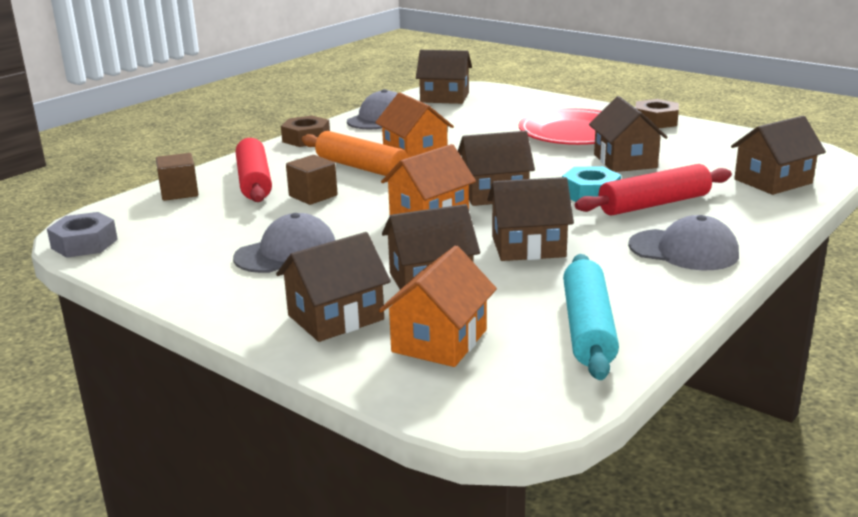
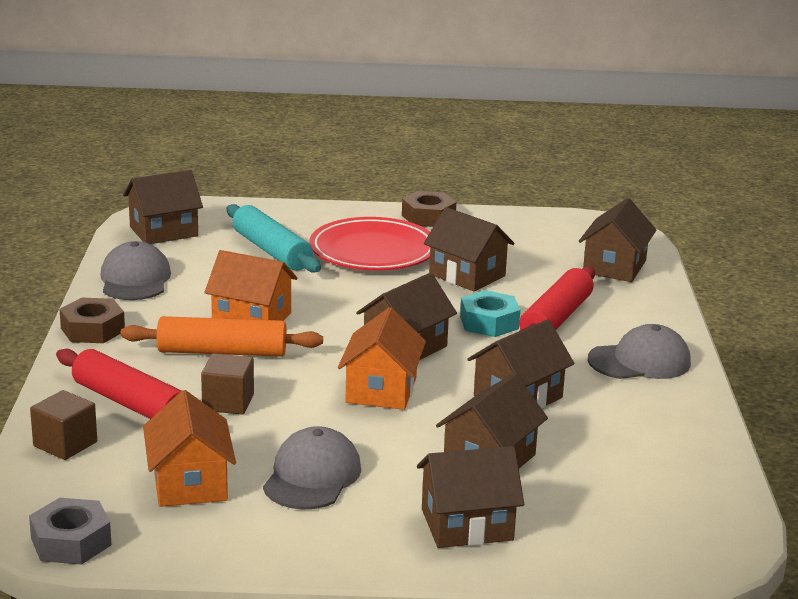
camera: 40 degrees left, 0 degrees up
(336, 317) = (467, 524): brown house -> brown house turned 60 degrees clockwise
(439, 341) = (581, 513): orange house -> orange house (190, 483)
(588, 328) = (669, 460): turquoise rolling pin -> turquoise rolling pin (271, 251)

